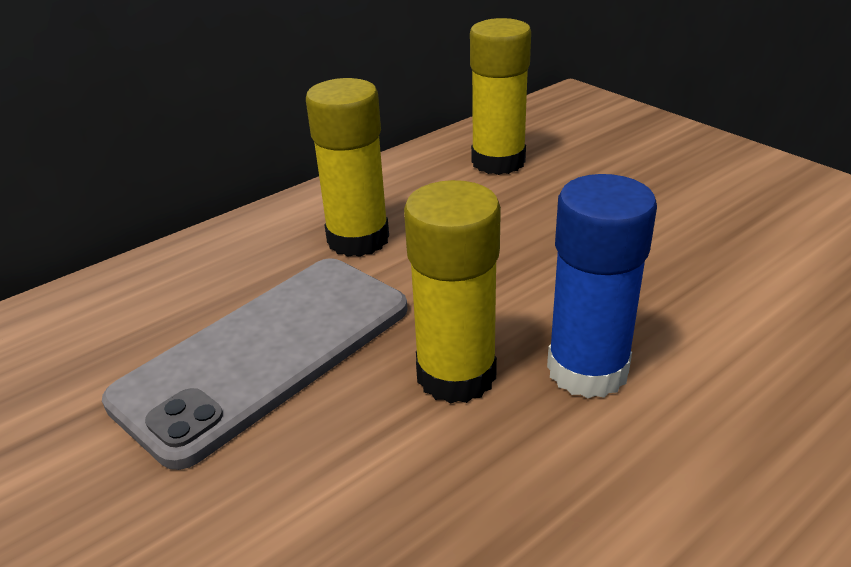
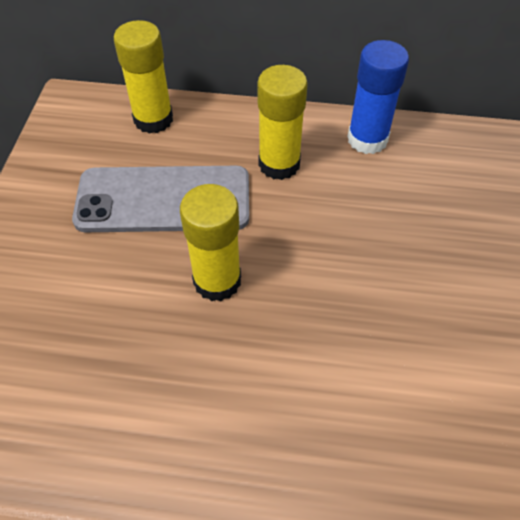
camera: 45 degrees right, 20 degrees up
(498, 162) = (425, 166): yellow glue stick -> yellow glue stick (153, 119)
(587, 370) = (272, 332): blue glue stick -> blue glue stick (367, 139)

